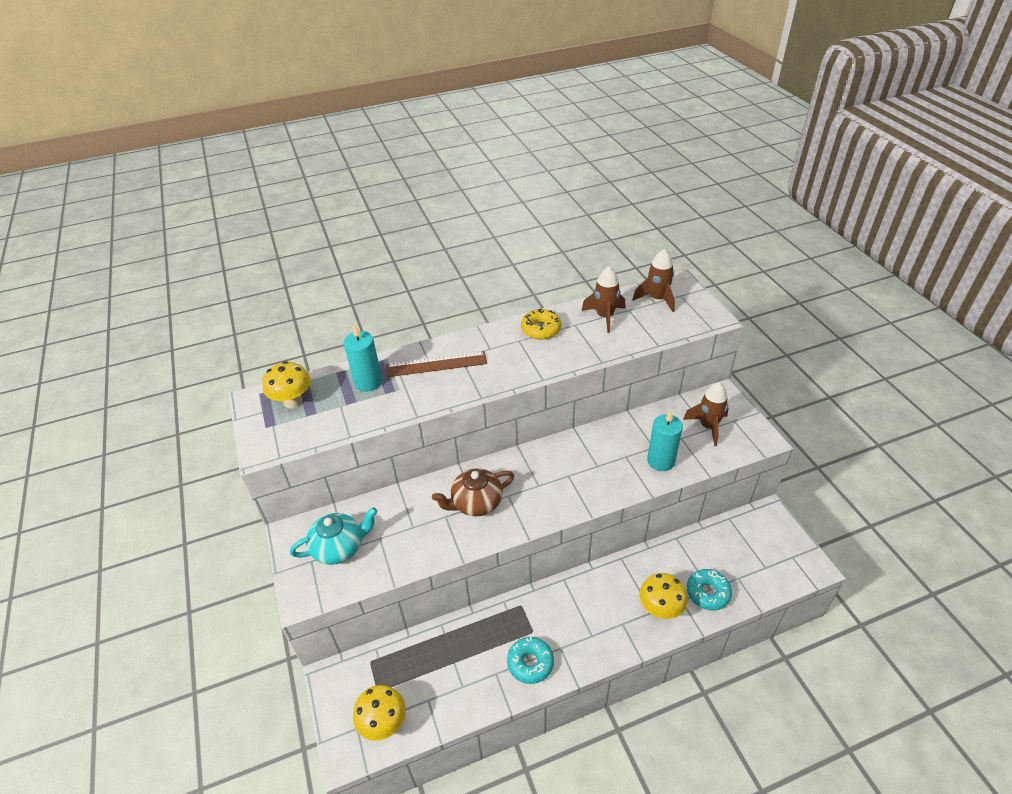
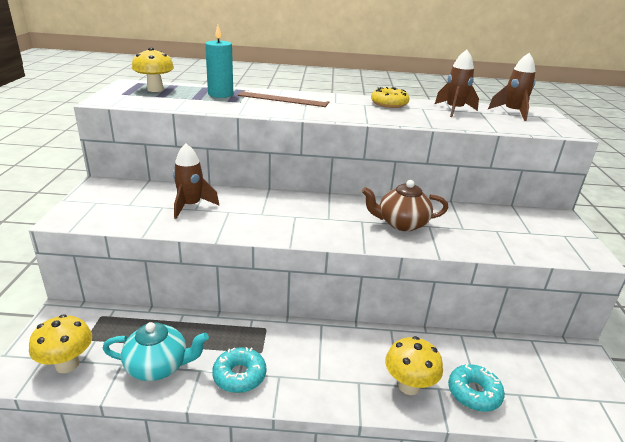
camera: 20 degrees right, 15 degrees down
(339, 547) = (125, 202): turquoise teapot -> turquoise teapot (158, 366)
(476, 503) = (262, 212): brown teapot -> brown teapot (401, 223)
(661, 461) = (464, 238): turquoise candle -> none
(708, 426) = (531, 231): brown rocket -> brown rocket (191, 206)

